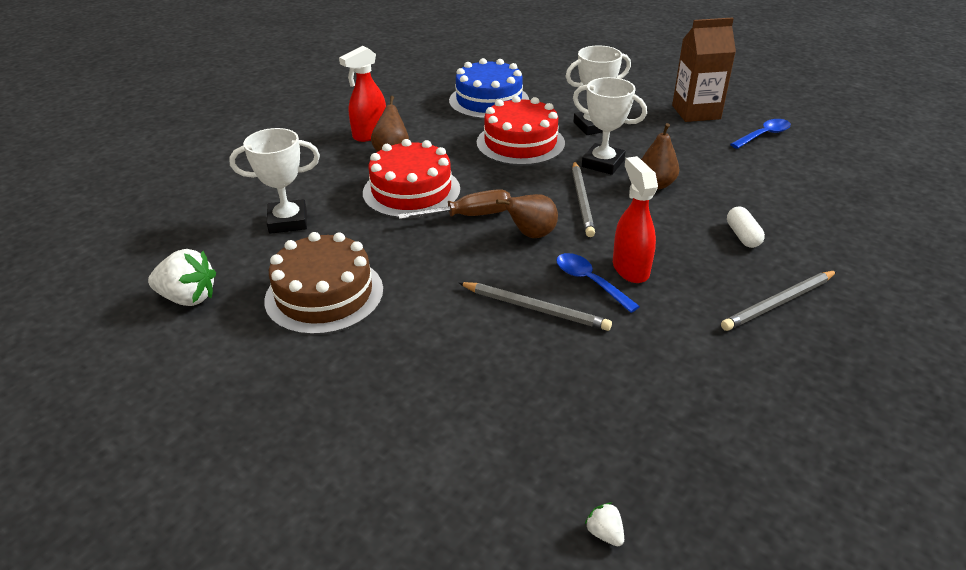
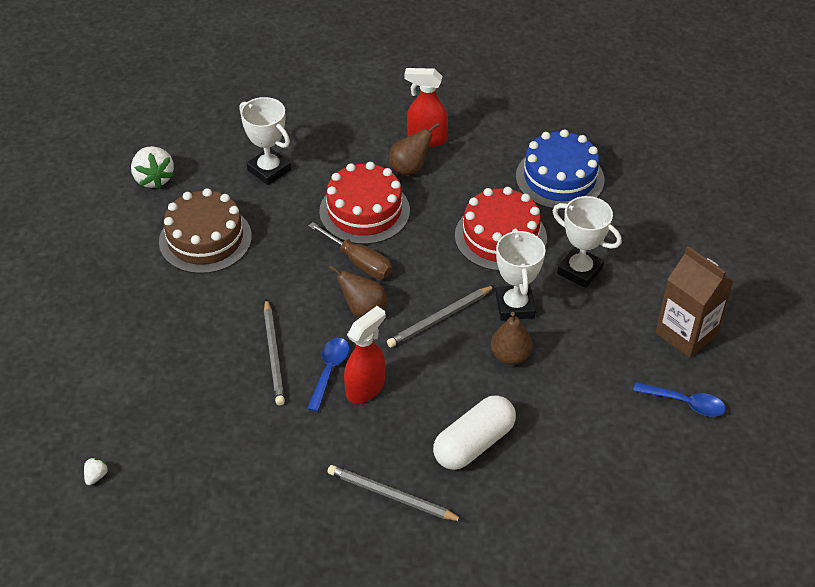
camera: 55 degrees right, 10 degrees up
(742, 236) = (473, 443): white capsule -> white capsule, size x1.82

